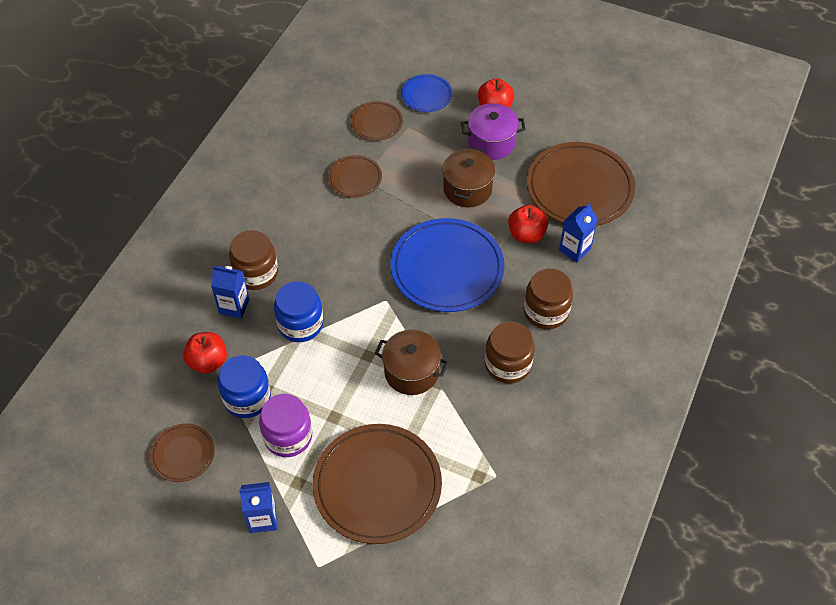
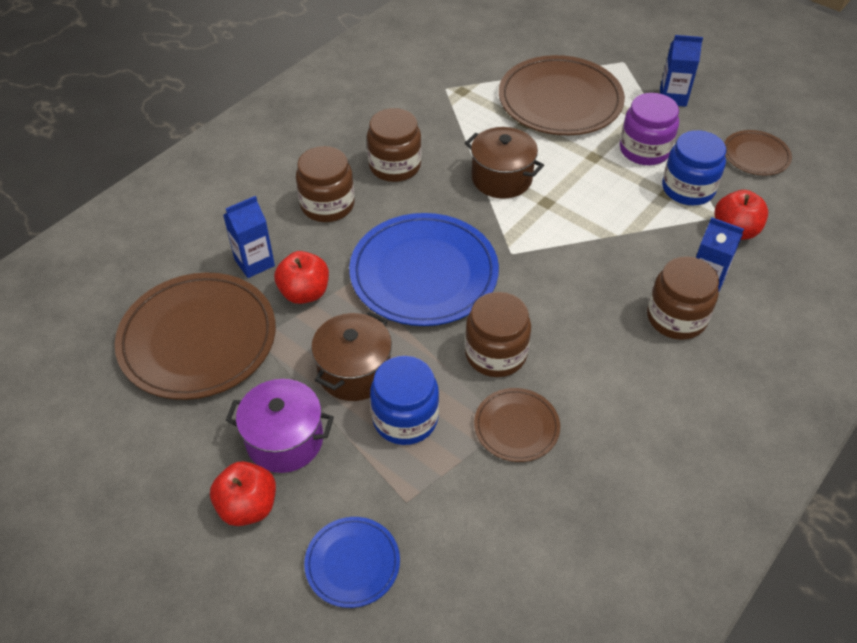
camera: 165 degrees left, 5 degrees down
(300, 324) = (621, 247): blue jar -> blue jar (405, 418)
(376, 123) = (457, 524): brown plate -> none
(379, 220) = (495, 354): none -> brown jar

